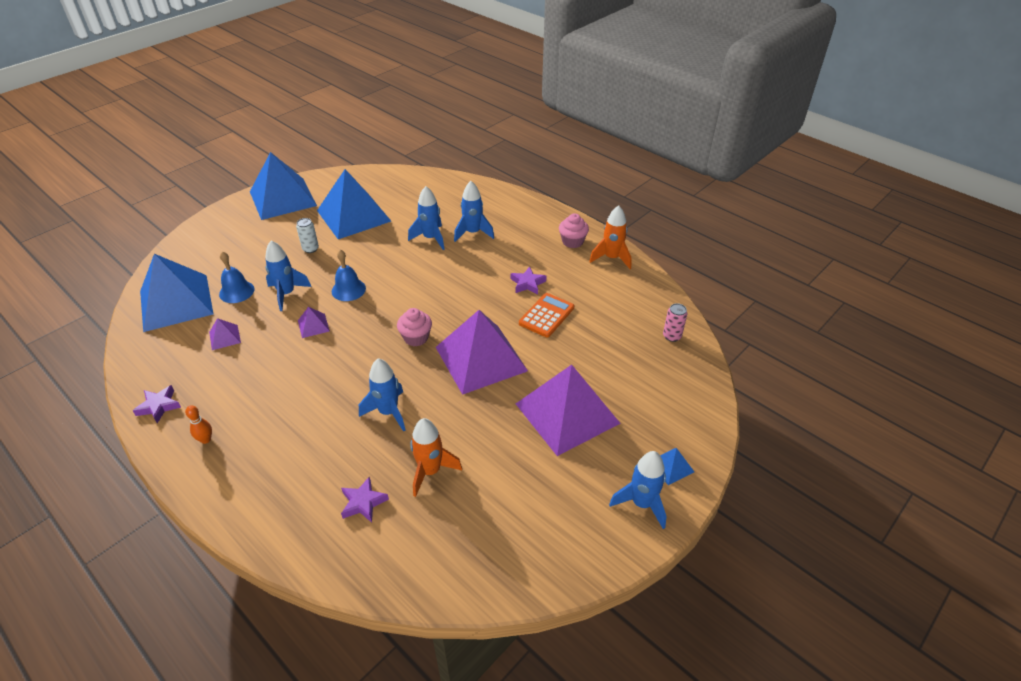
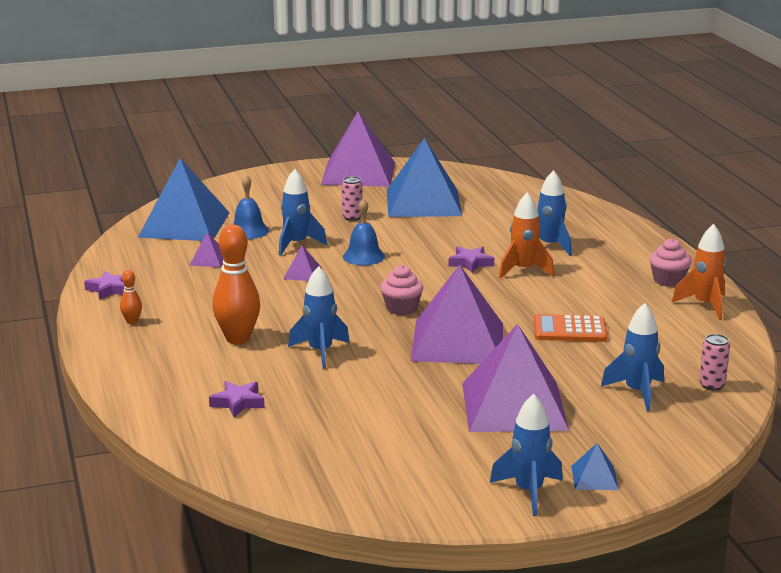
camera: 30 degrees right, 20 degrees down
(283, 198) = (358, 173): blue pyramid -> purple pyramid
(310, 249) = (352, 217): white can -> pink can
(311, 424) = (238, 338): none -> orange bowling pin
(430, 238) = (494, 239): blue rocket -> blue rocket (637, 392)
(430, 471) = (323, 402): orange rocket -> orange rocket (523, 270)
(527, 283) = (573, 300): purple star -> purple star (470, 263)
(546, 315) = (569, 330): orange calculator -> orange calculator turned 150 degrees counterclockwise

